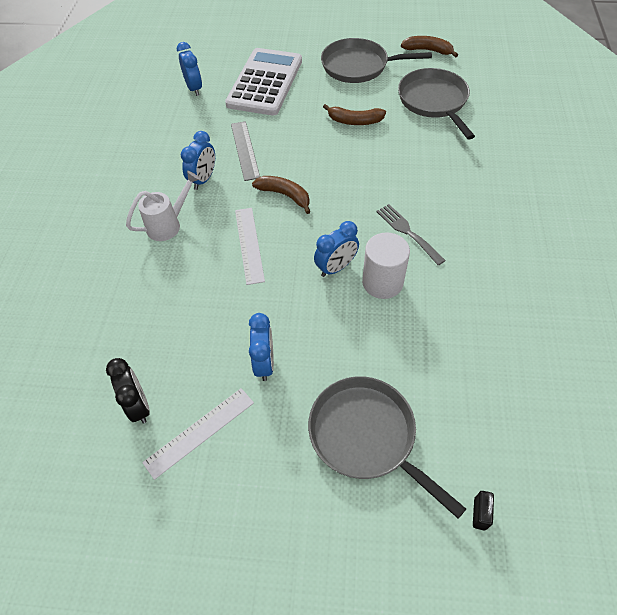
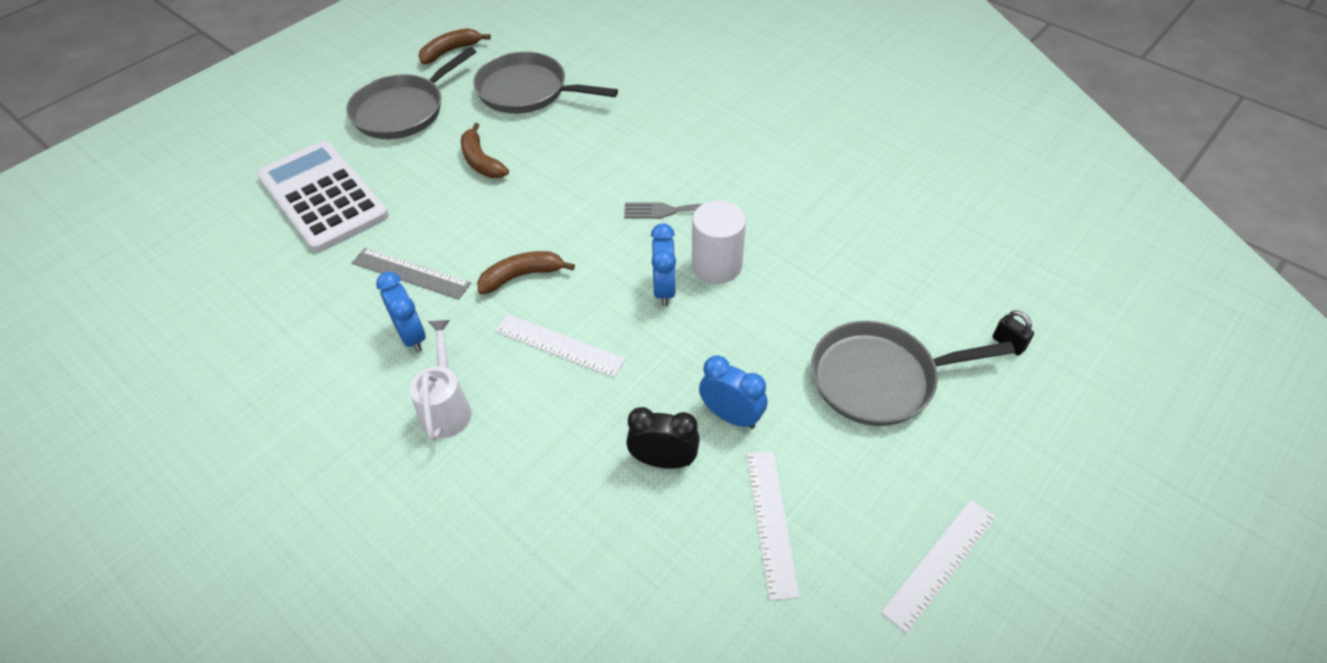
camera: 55 degrees left, 5 degrees down
(139, 405) = (690, 568): black clock -> black clock (663, 460)
(194, 88) = (241, 265): blue clock -> none
(235, 558) = (939, 563): none -> white ruler
(354, 121) = (481, 161): brown banana -> brown banana turned 105 degrees clockwise

